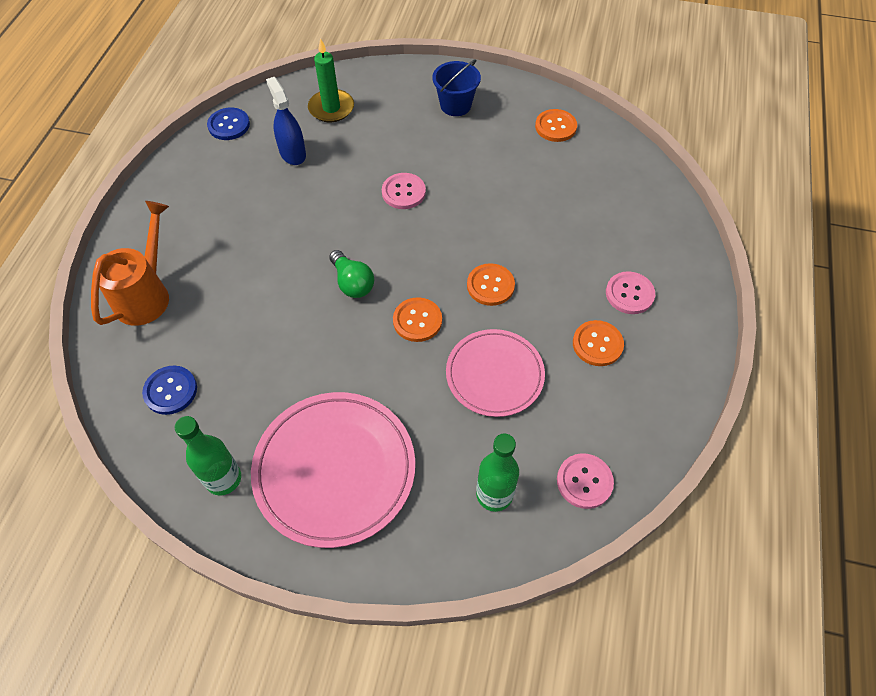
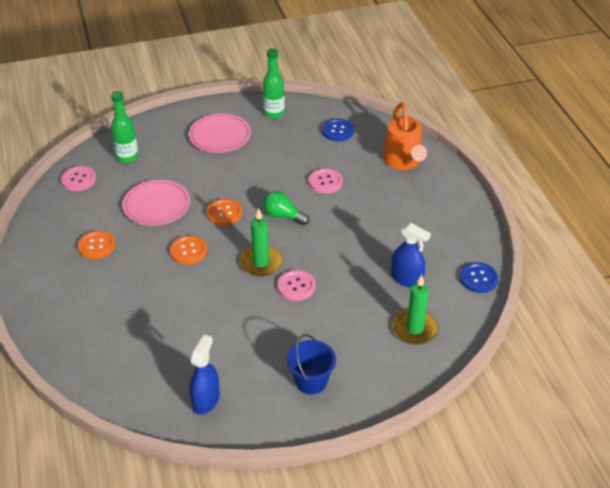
camera: 150 degrees right, 15 degrees down
(335, 470) = (220, 136): pink plate -> pink plate, size x0.65
(420, 234) = (261, 263): none -> green candle
(555, 127) = (206, 400): orange button -> blue spray bottle
(629, 294) = (84, 285): pink button -> pink button (325, 182)

